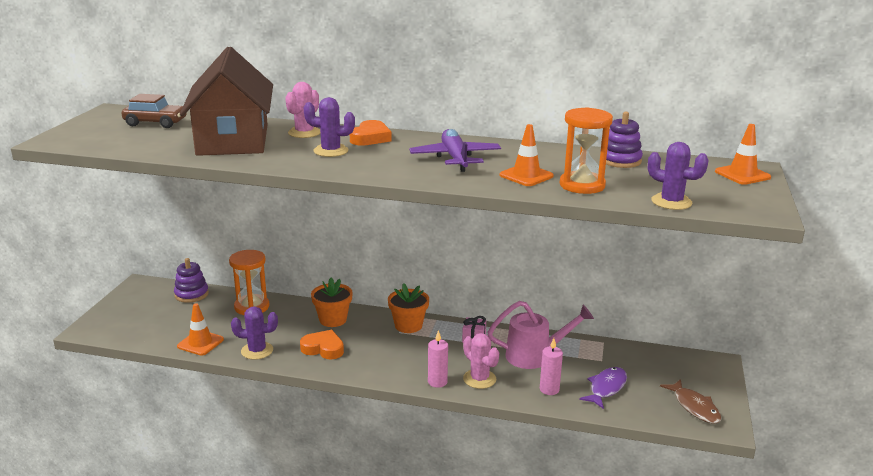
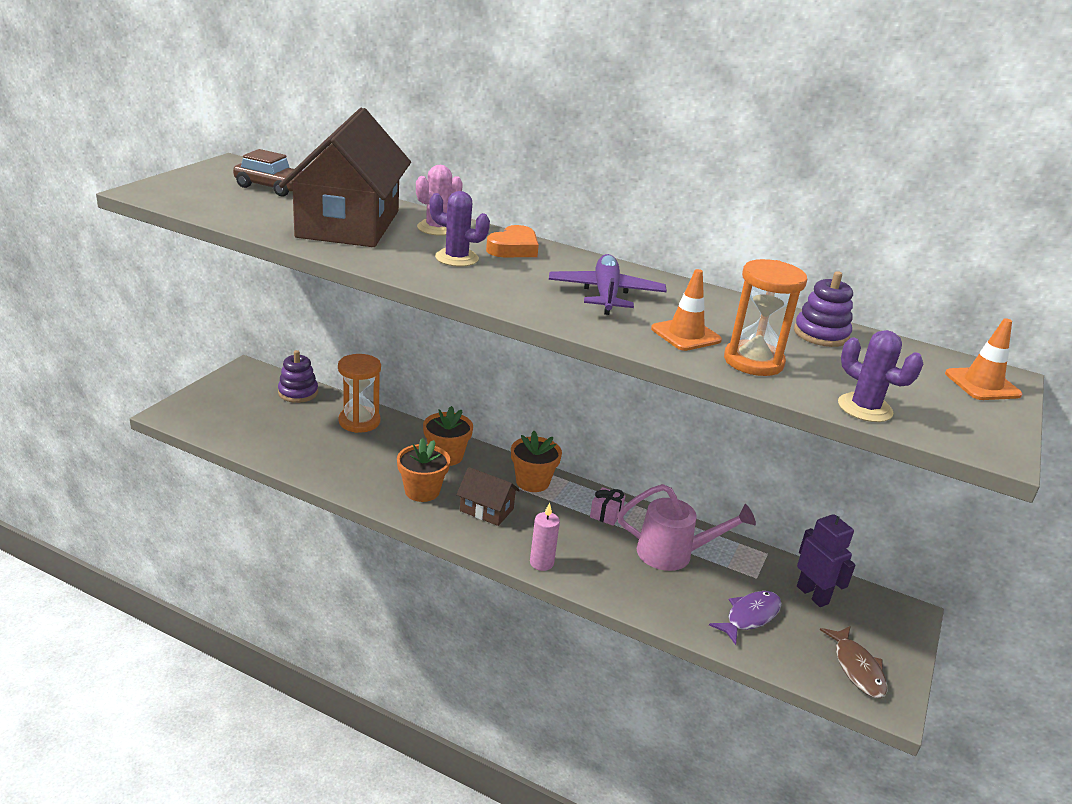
camera: 10 degrees right, 5 degrees up
(200, 343) = (286, 455): orange traffic cone -> none
(257, 351) = (345, 478): purple cactus -> none
(323, 348) = (422, 491): orange heart -> orange flower pot
(380, 352) = (486, 510): none -> brown house
(479, 379) = (594, 570): pink cactus -> none
(549, 389) = (676, 603): pink candle -> none
(646, 364) = (812, 595): none -> purple robot

